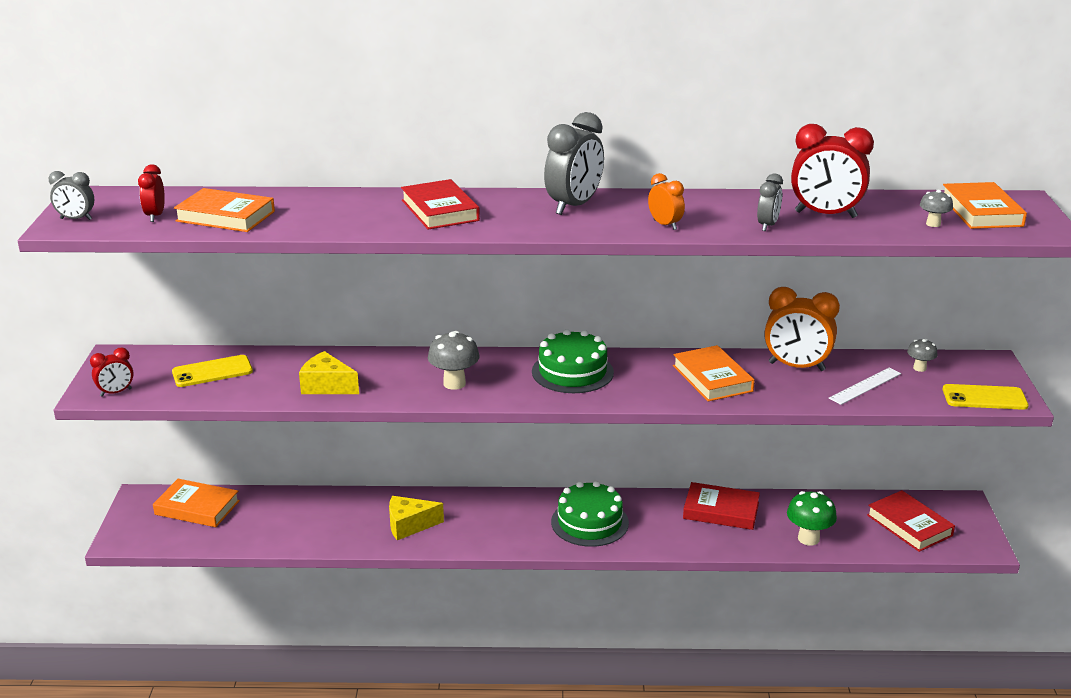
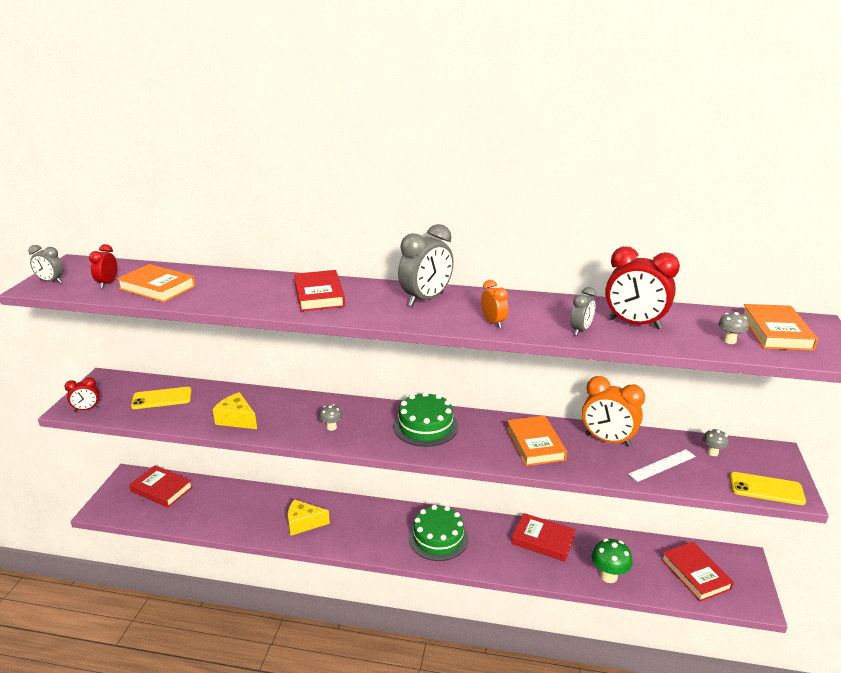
camera: 10 degrees right, 0 degrees up
(197, 507) = (162, 489): orange book -> red book
(454, 383) = (331, 427): grey mushroom -> grey mushroom, size x0.58

